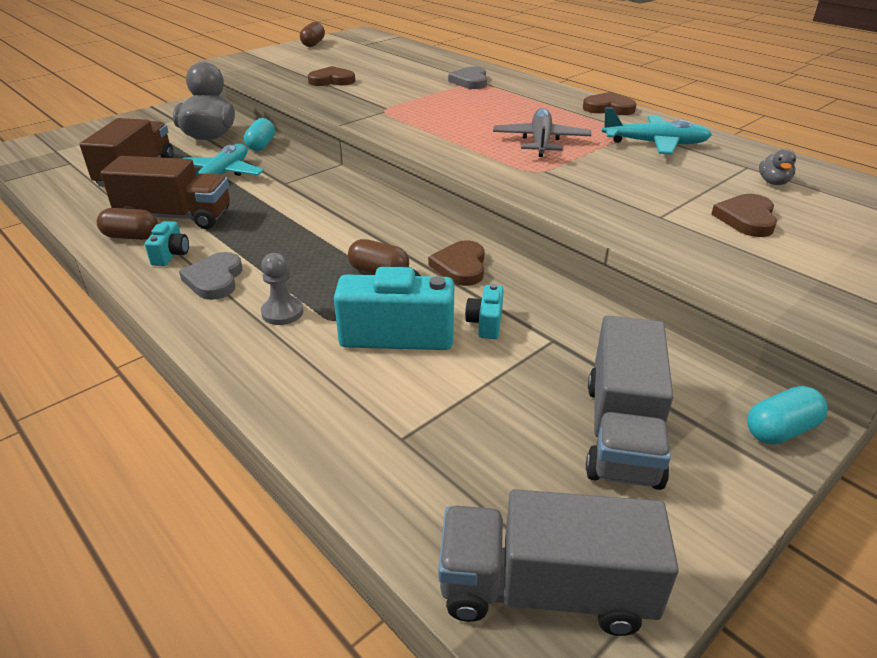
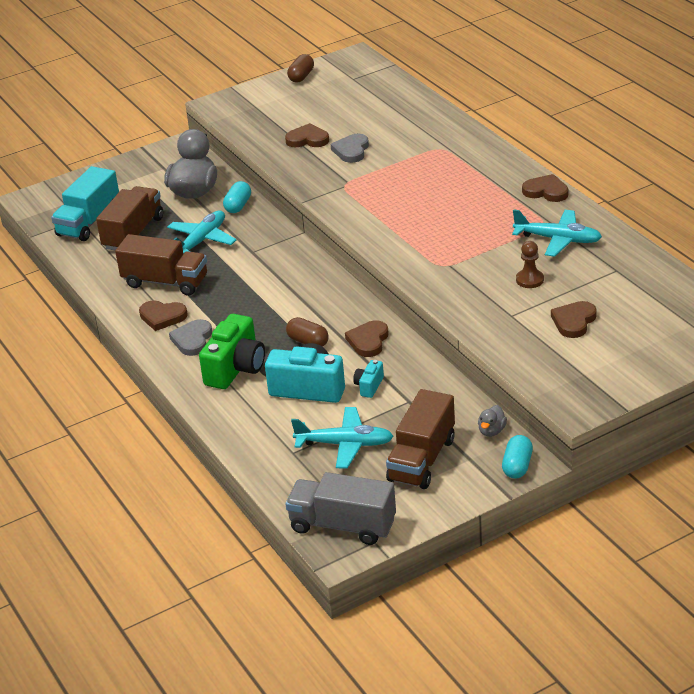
camera: 15 degrees right, 0 degrees up
(82, 165) = (89, 222): none -> turquoise truck
(131, 236) = (133, 299): brown capsule -> none
(171, 254) = (162, 317): turquoise camera -> brown heart
(282, 312) = (236, 368): grey pawn -> green camera
(470, 81) = (436, 146): grey heart -> grey heart (351, 151)
(484, 416) = (345, 444): none -> turquoise plane
(540, 141) = (462, 232): grey plane -> none
(622, 432) = (422, 459): grey truck -> brown truck
(653, 180) = (529, 280): none -> brown pawn
(773, 182) = (624, 288): grey duck -> grey duck (491, 431)
(780, 430) = (517, 466): turquoise capsule -> turquoise capsule turned 60 degrees counterclockwise

